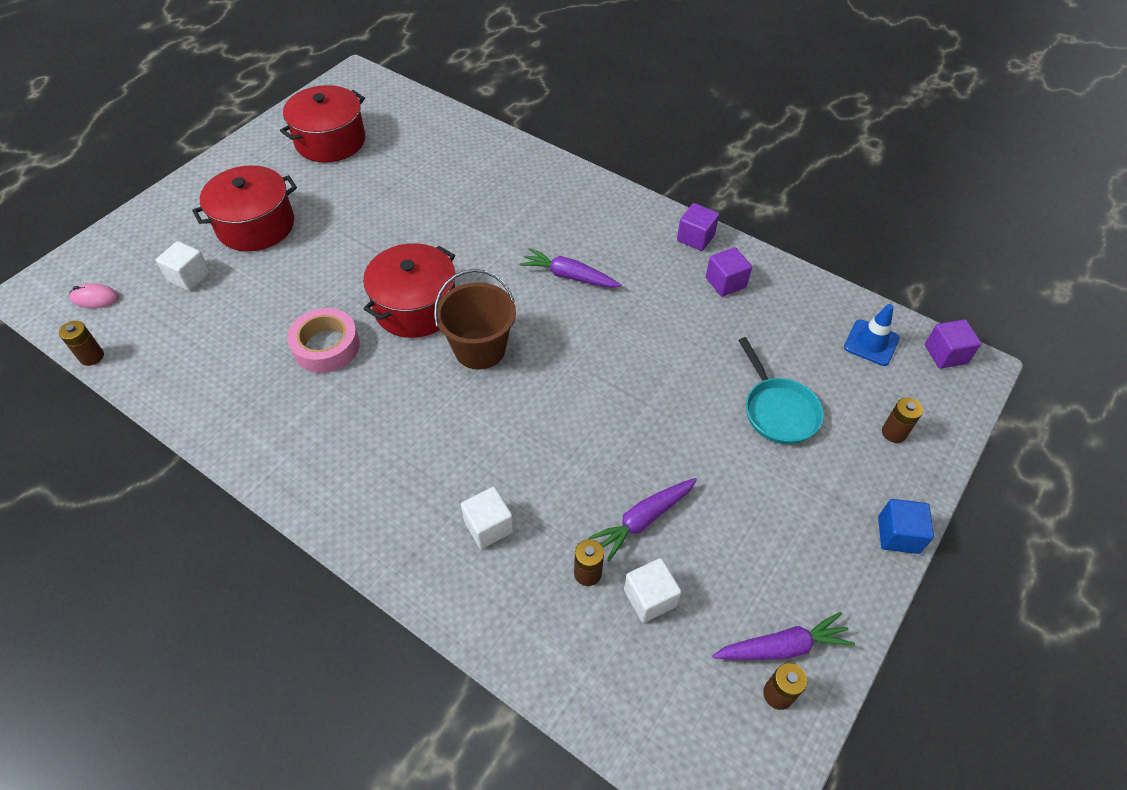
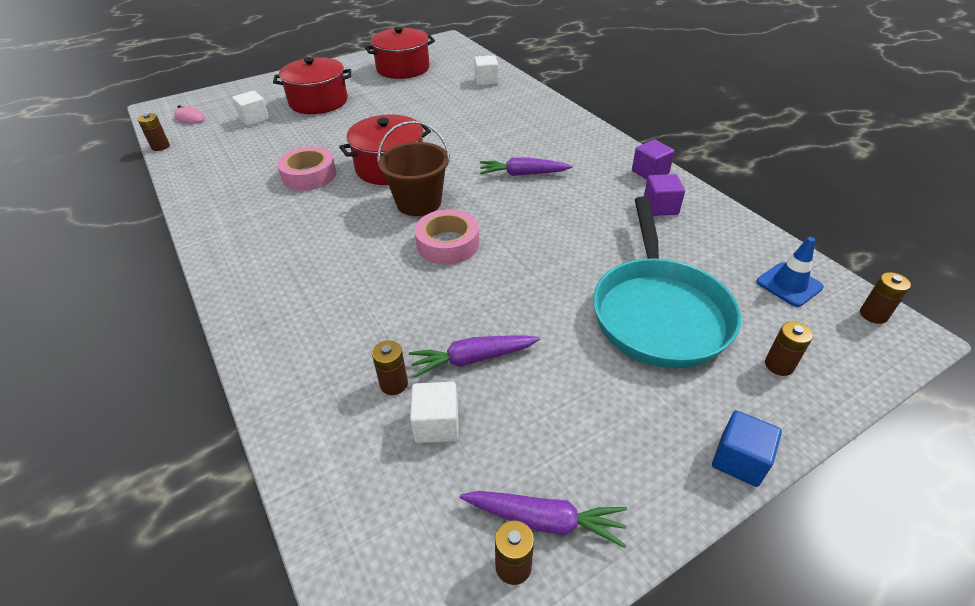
camera: 25 degrees right, 10 degrees down
(488, 526) = (336, 321): white cube -> white cube (486, 81)
(543, 394) = (448, 244): none -> pink tape
(569, 276) = (523, 174): purple carrot -> purple carrot turned 45 degrees counterclockwise
(778, 410) = (658, 312): turquoise pan -> turquoise pan, size x1.75
(945, 354) = (873, 315): purple cube -> brown battery

